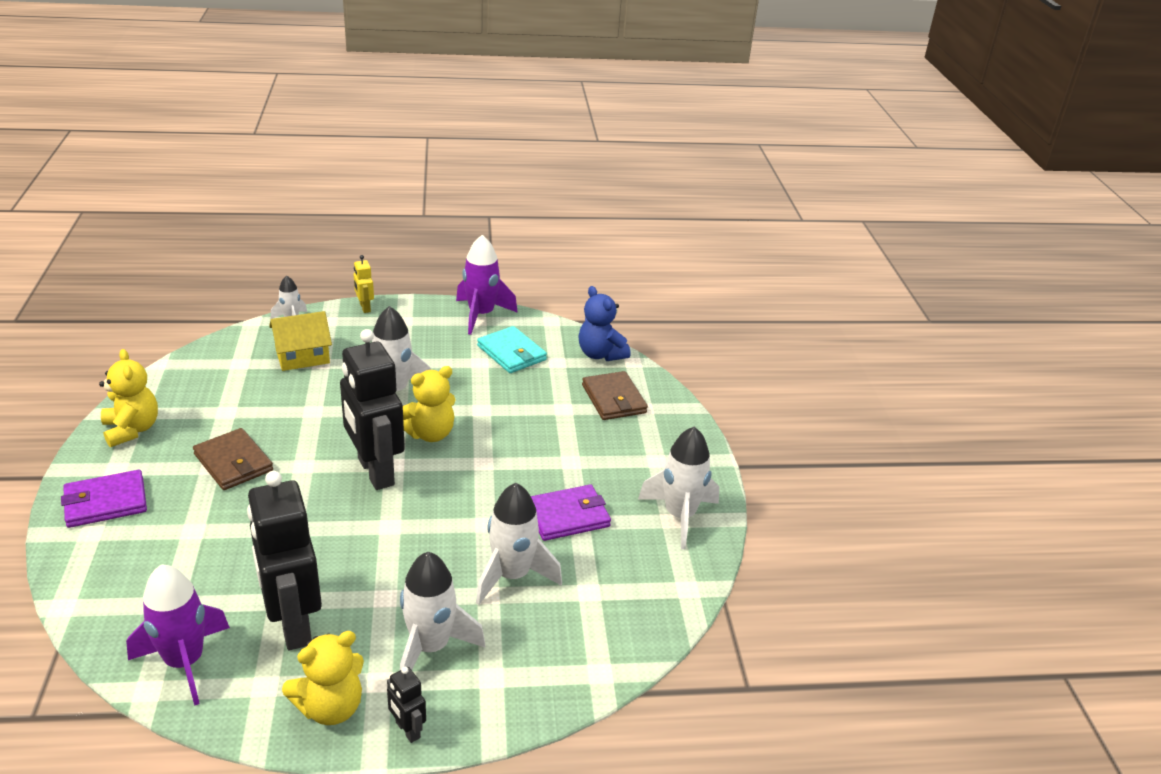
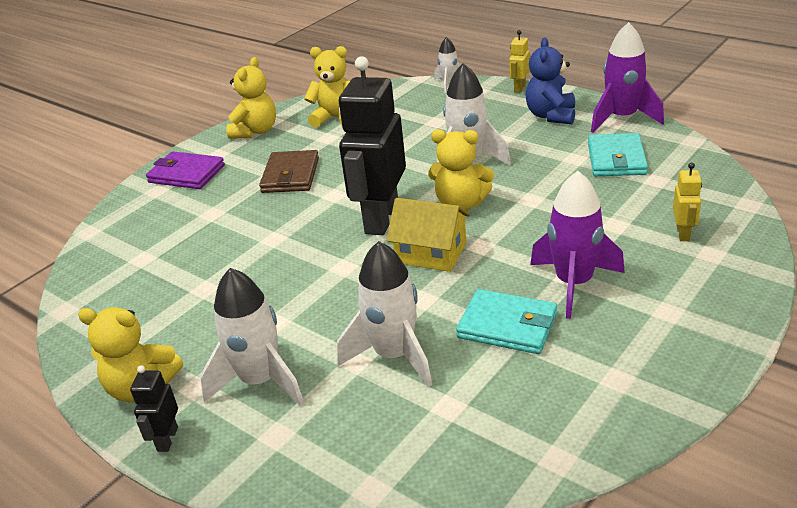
camera: 50 degrees right, 0 degrees up
(185, 662) = (102, 303): purple rocket -> purple rocket (574, 284)
(211, 388) = (336, 118): none -> yellow teddy bear
(293, 624) = (192, 310): black robot -> none
(302, 356) = (427, 113): yellow house -> yellow house (431, 253)
(568, 516) = (507, 325): purple wallet -> turquoise wallet
(600, 354) = (716, 186): blue teddy bear -> blue teddy bear (551, 116)
(613, 399) = (683, 233): brown wallet -> yellow robot
(679, 516) = (633, 379): white rocket -> none

